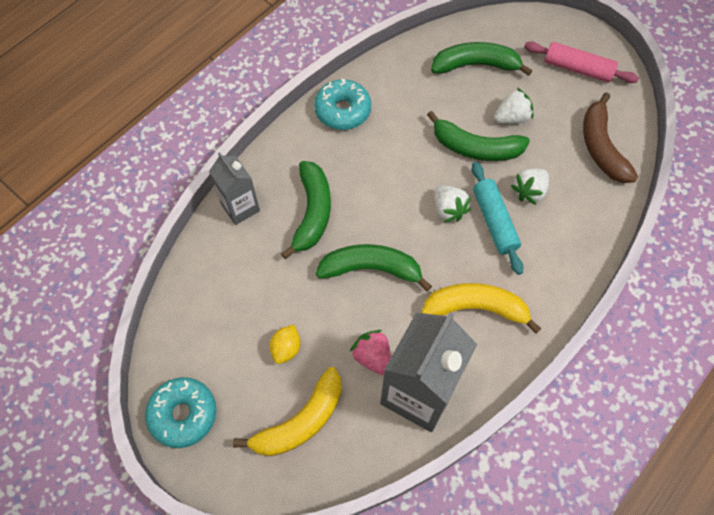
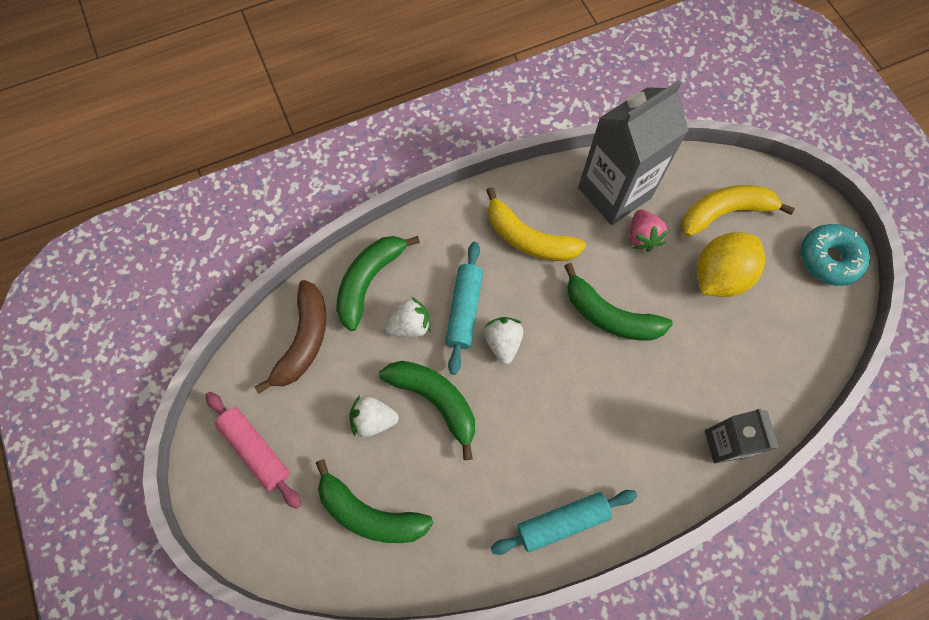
camera: 155 degrees left, 5 degrees up
(286, 348) = (719, 276): yellow lemon -> yellow lemon, size x1.98
(312, 213) = (647, 402): green banana -> green banana (369, 281)
(343, 110) = (562, 522): turquoise donut -> turquoise rolling pin

